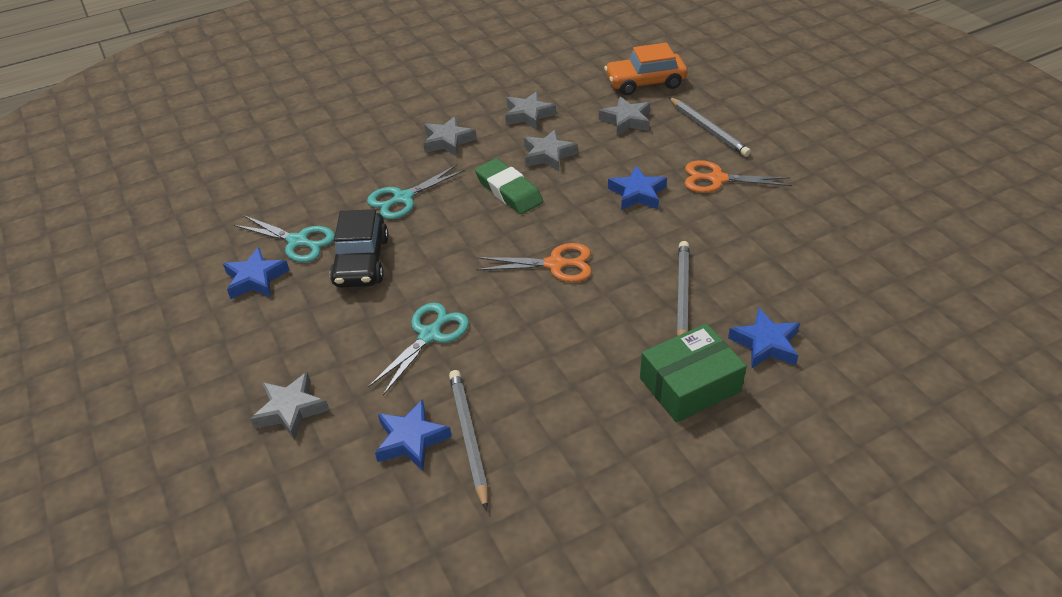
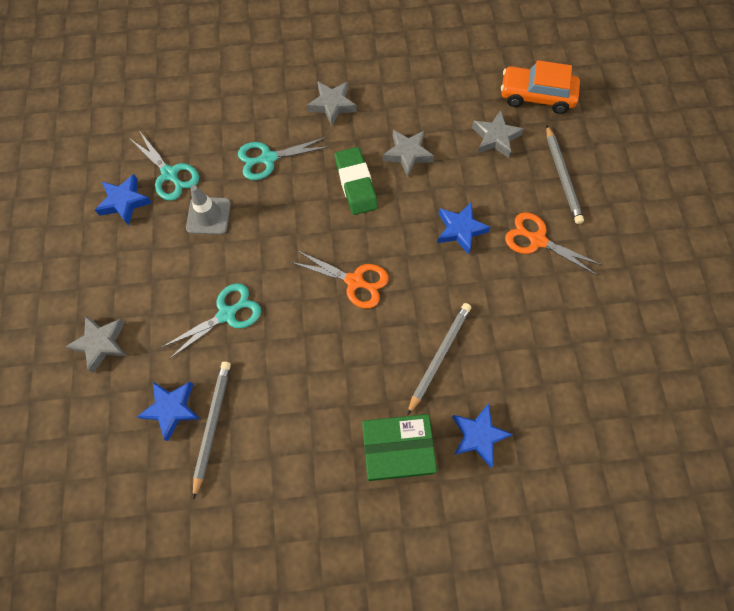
camera: 20 degrees right, 25 degrees up
(362, 261) = (208, 216): black car -> grey traffic cone
(528, 115) = (414, 98): grey star -> none

